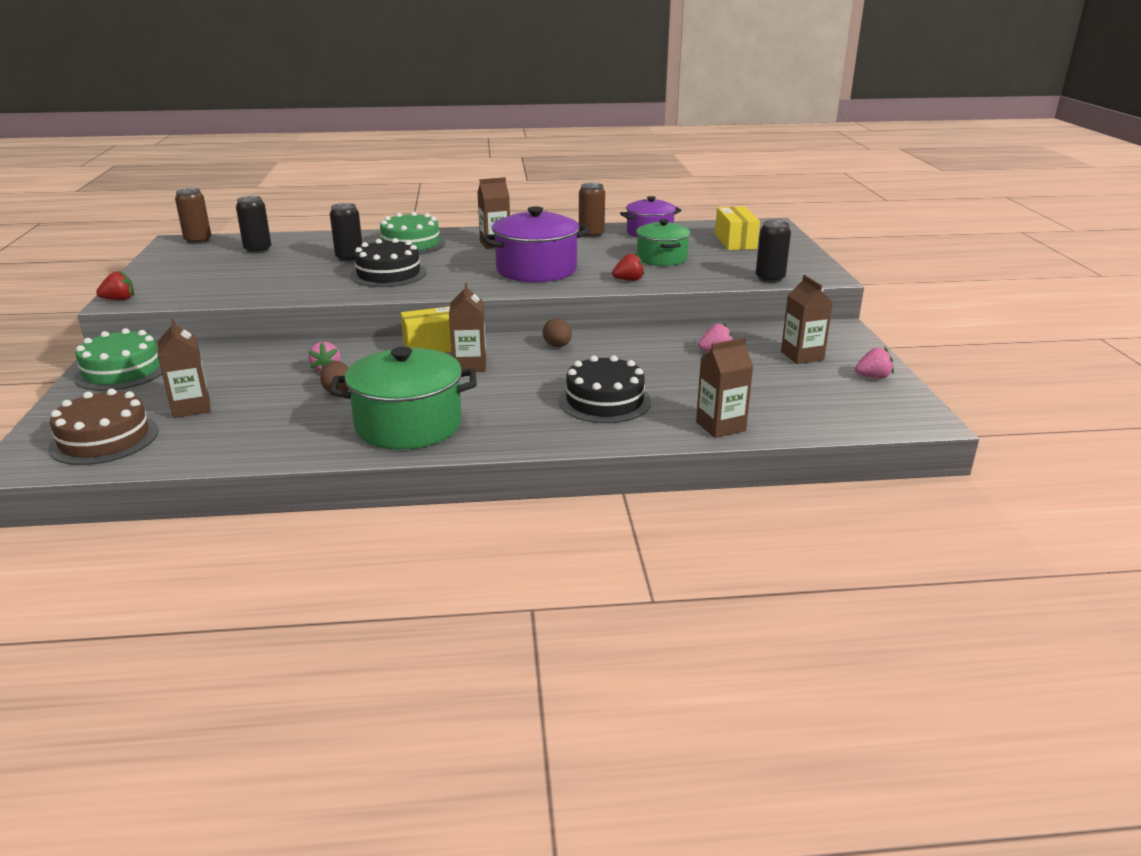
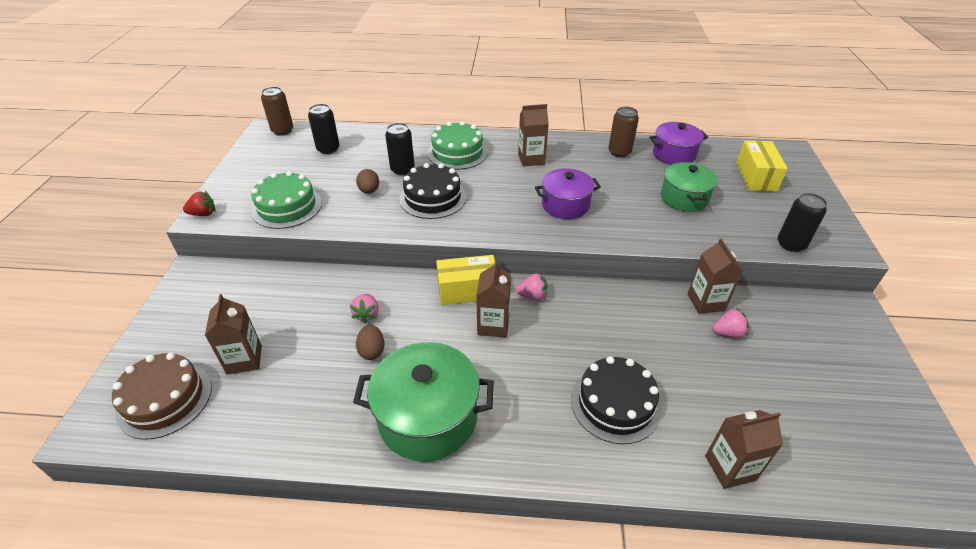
camera: 10 degrees right, 15 degrees up
(122, 371) = (198, 295): green cake -> green cake (287, 207)
(536, 270) = (565, 205): purple pot -> purple pot, size x0.65
(557, 346) = (576, 303): brown egg -> brown egg (369, 191)
(629, 280) = (651, 232): red strawberry -> none
(802, 356) = (815, 351): brown carton -> brown carton (706, 302)
(873, 377) = (891, 400): pink strawberry -> pink strawberry (532, 296)

